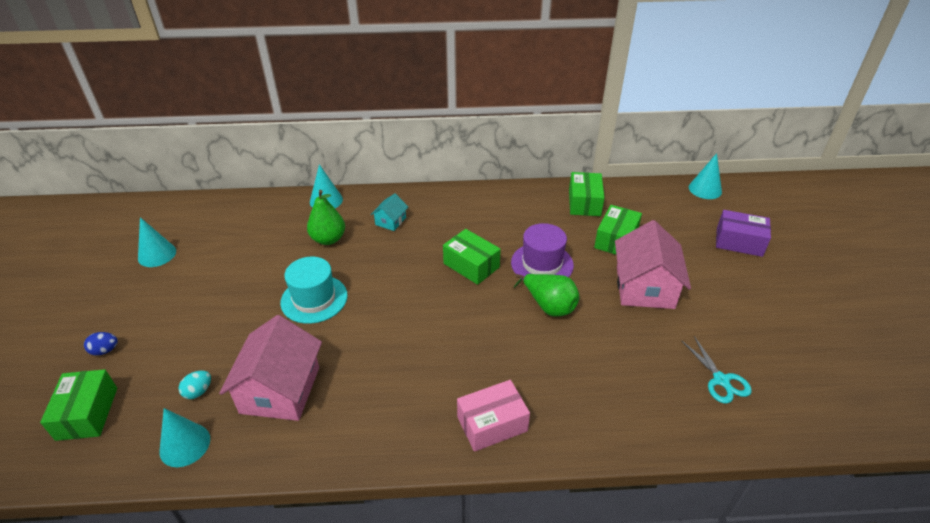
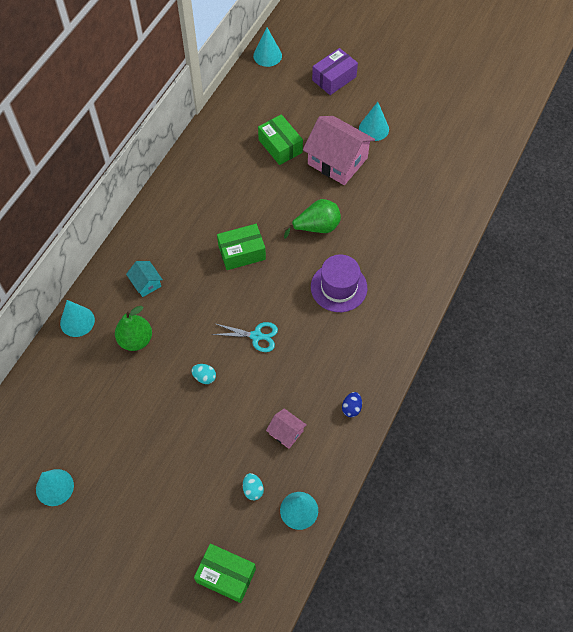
camera: 60 degrees left, 20 degrees up
(105, 350) = (161, 552): blue egg -> blue egg (351, 408)
(280, 390) = (286, 432): pink house -> pink house, size x0.48
(314, 299) = (204, 377): turquoise hat -> turquoise egg
(492, 424) = (393, 315): pink box -> none
(542, 264) = (272, 207): purple hat -> purple hat (338, 287)
(584, 203) = (225, 139): green box -> none
(717, 298) = (374, 128): none -> turquoise cone
(721, 380) = (435, 175): turquoise scissors -> turquoise scissors (256, 336)

